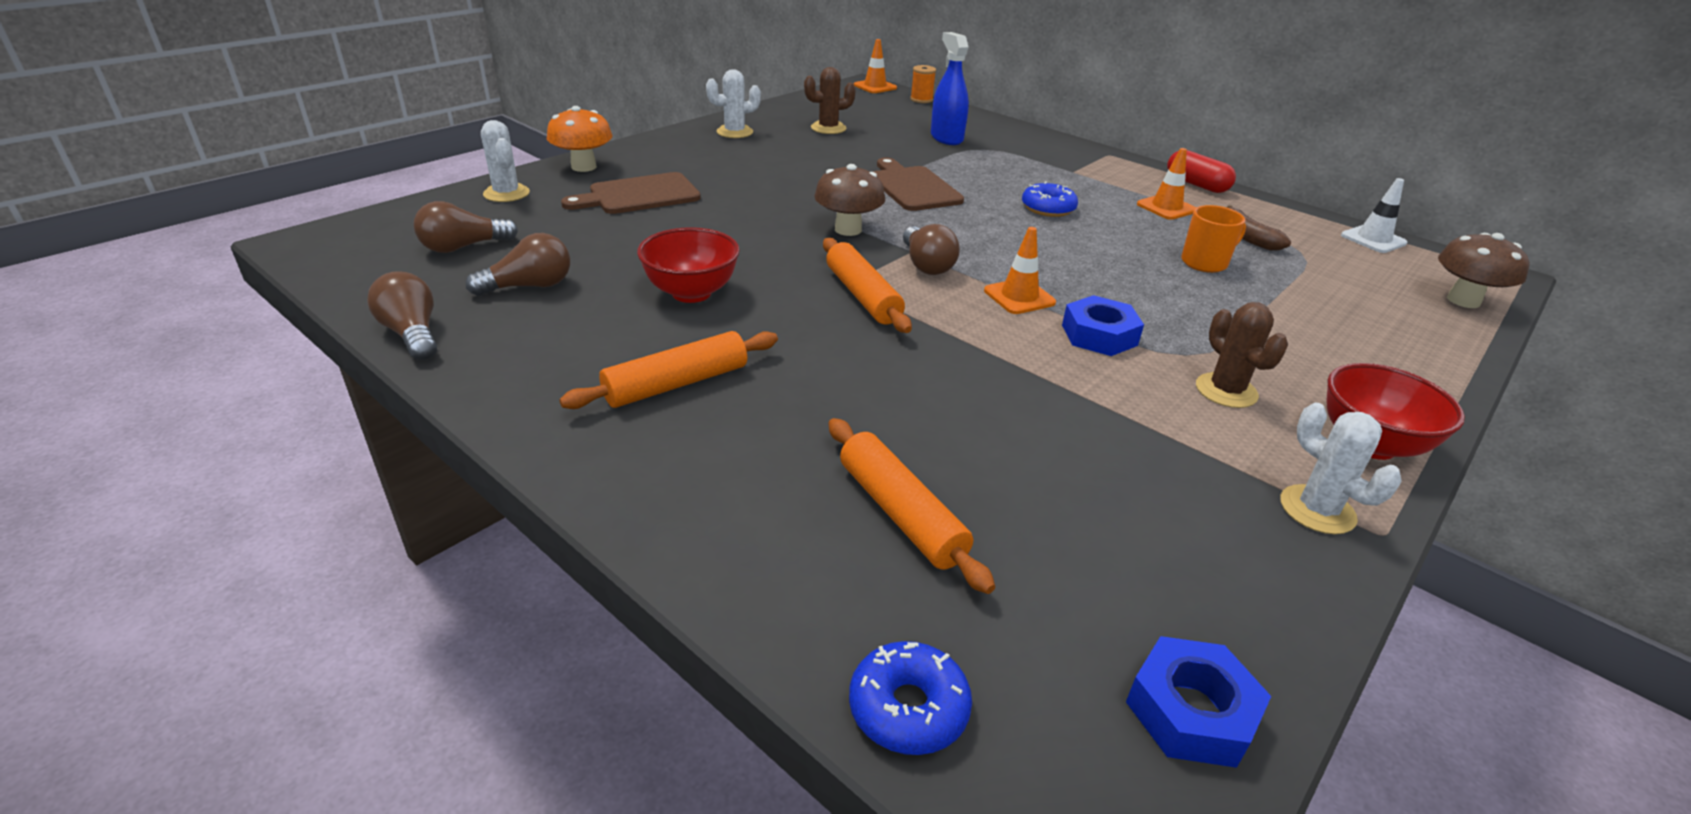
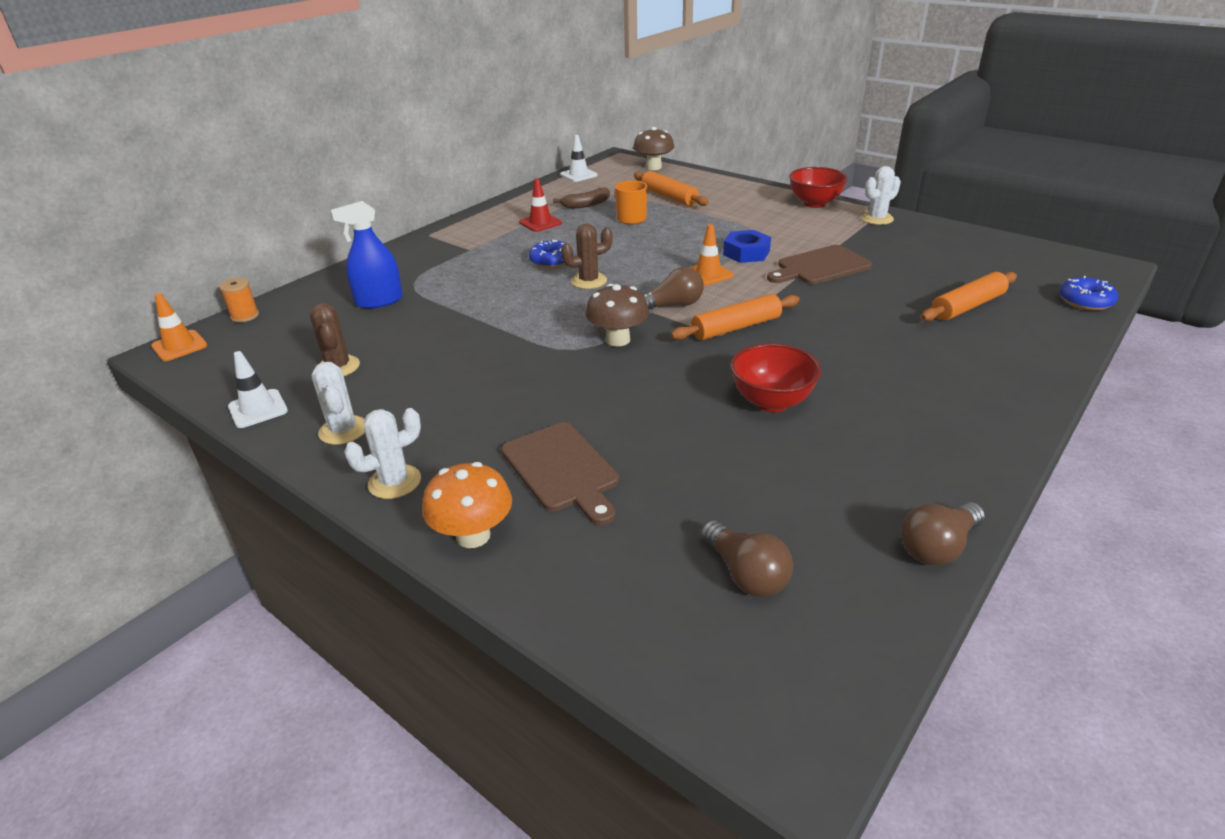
camera: 90 degrees left, 0 degrees up
(506, 193) = (578, 585): white cactus -> white cactus (394, 482)
(529, 286) = (808, 497): brown light bulb -> none
(676, 384) = (906, 389): orange rolling pin -> orange rolling pin (669, 197)
(776, 110) = (258, 409): none -> white traffic cone
(913, 187) = (514, 314): brown cutting board -> brown cutting board (820, 267)
(1166, 207) = (540, 223): orange traffic cone -> red traffic cone
(1191, 711) = (1024, 251): blue nut -> none
(1196, 184) = (493, 211): red capsule -> none
(1226, 391) = (788, 226): brown cactus -> brown cactus (588, 281)

